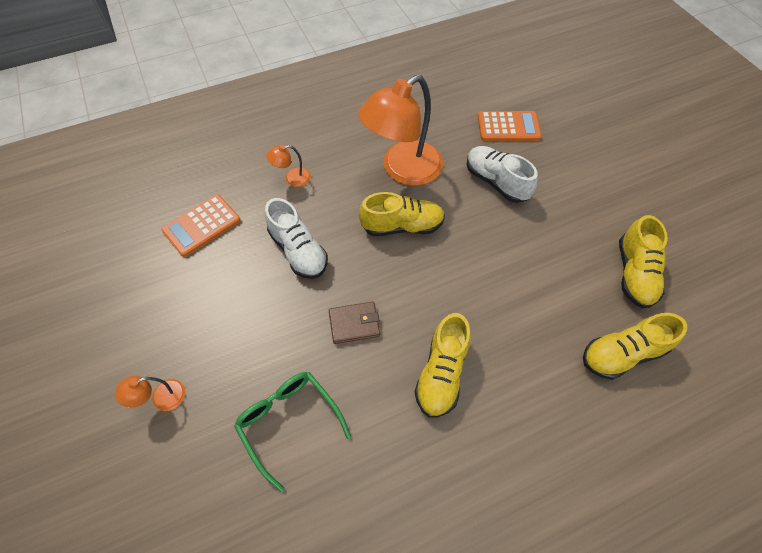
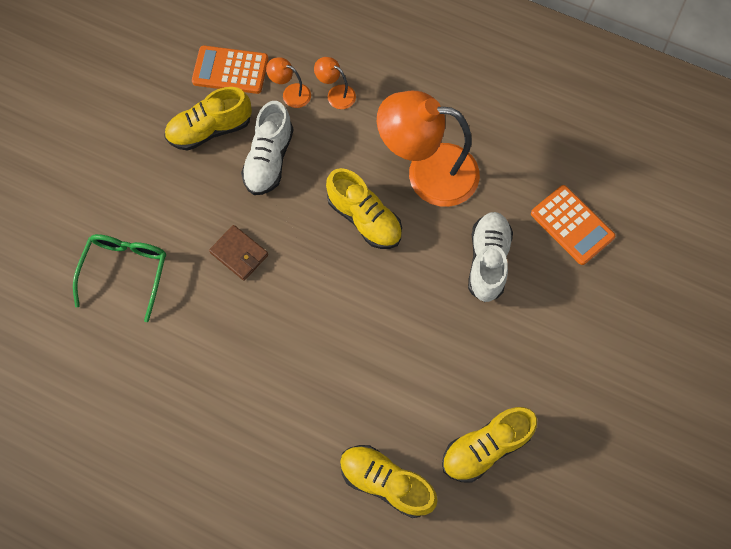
camera: 50 degrees right, 10 degrees up
(161, 398) = (77, 174): orange lamp -> orange lamp (291, 93)
(441, 373) = (250, 349): yellow shoe -> yellow shoe (210, 130)

